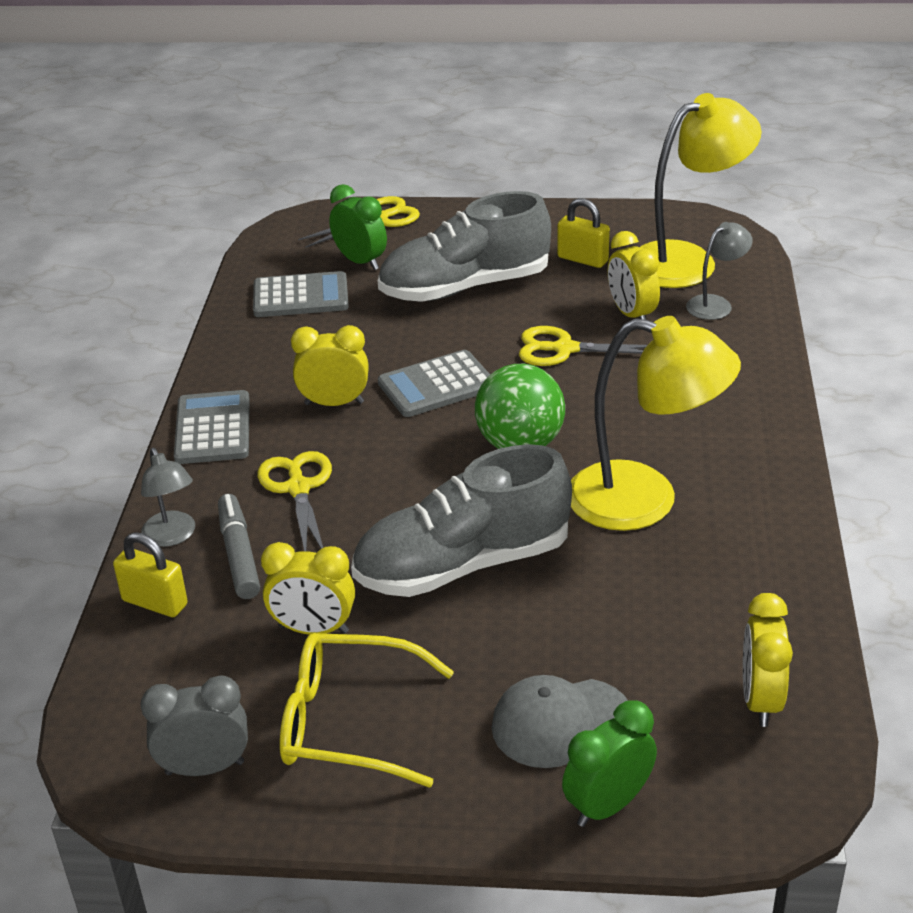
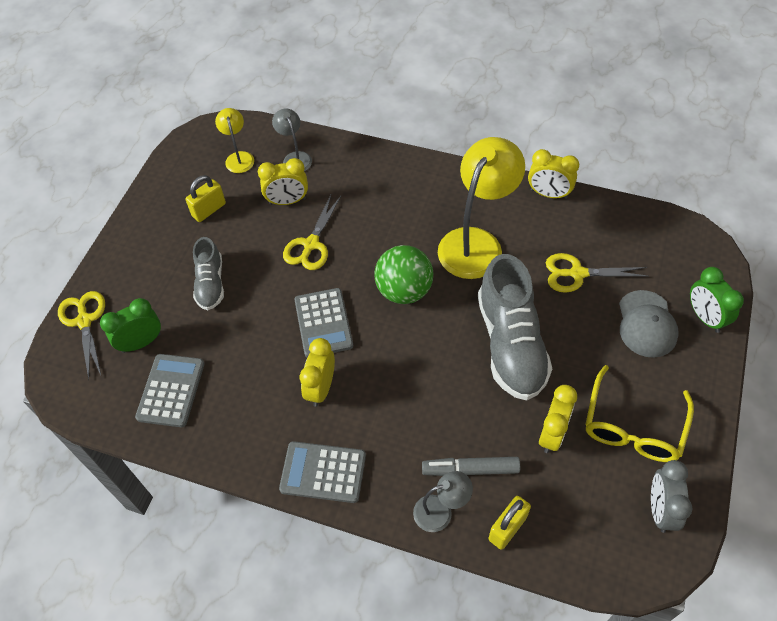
camera: 75 degrees left, 20 degrees up
(298, 488) = (410, 424): yellow scissors -> yellow scissors (577, 273)
(465, 287) = (210, 283): grey shoe -> grey shoe, size x0.55
(687, 260) = (239, 157): yellow lamp -> yellow lamp, size x0.49
(760, 700) = (642, 237): yellow clock -> yellow clock (548, 194)

